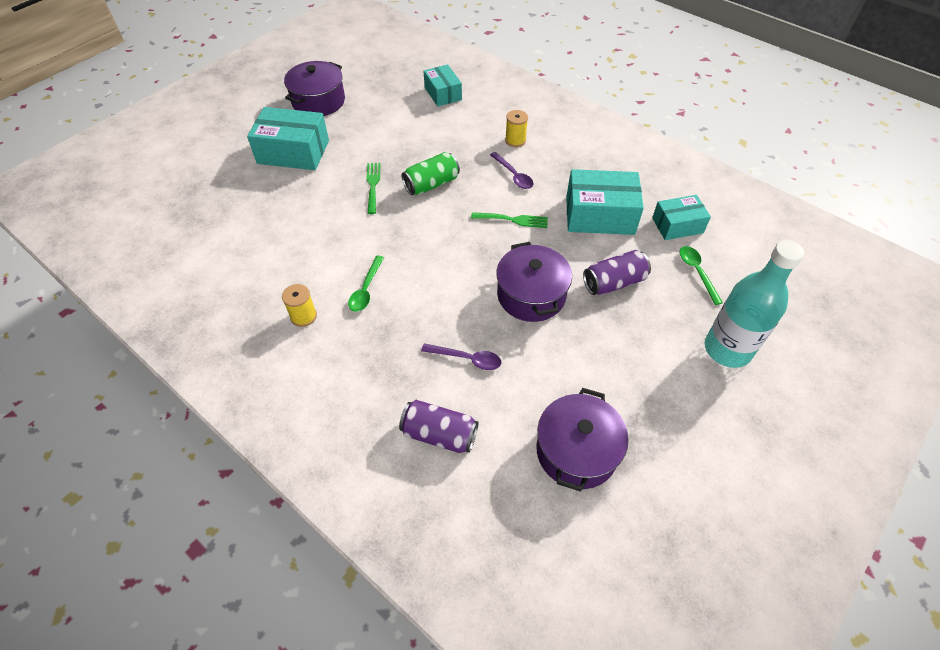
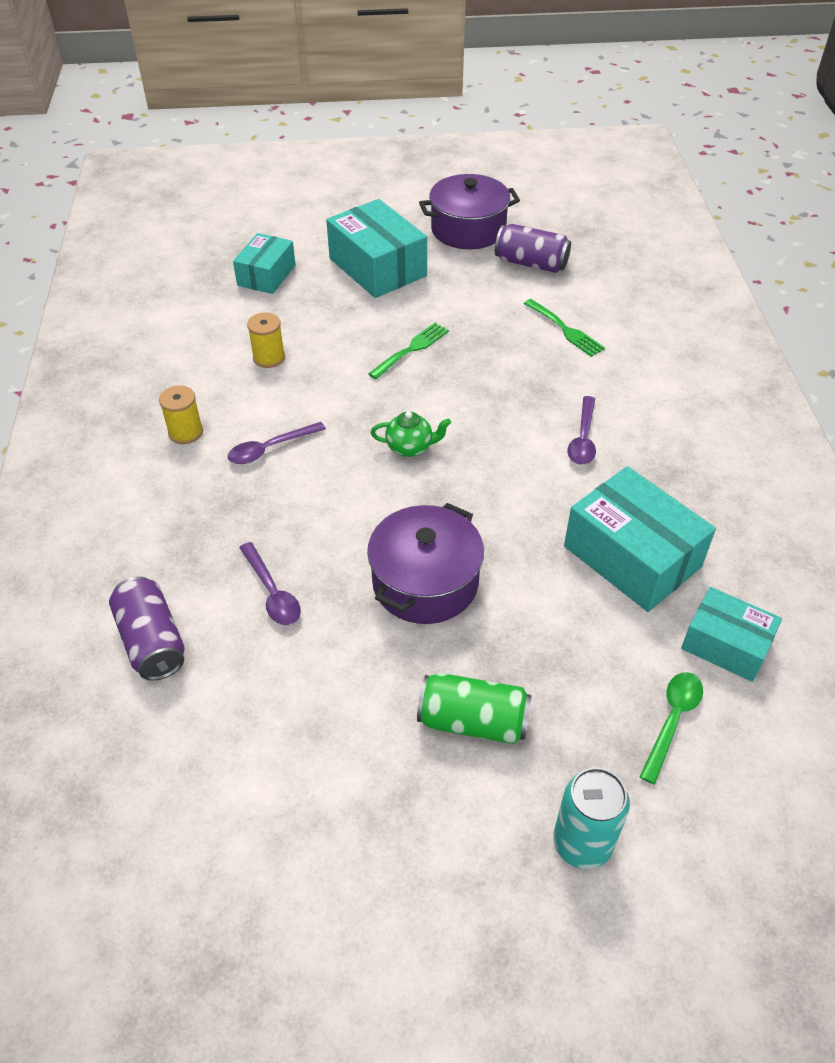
camera: 45 degrees right, 5 degrees down
(366, 289) = (270, 449): green spoon -> purple spoon
(431, 184) = (474, 387): green can -> green can (473, 721)
(439, 236) = (410, 447): none -> green teapot
(443, 93) = (619, 296): turquoise box -> turquoise box (266, 275)
(513, 220) = (515, 487): green fork -> green fork (565, 330)
(515, 140) = (639, 401): yellow spool -> yellow spool (269, 358)
(576, 451) = (251, 782): purple pot -> none
(614, 282) = (542, 645): purple can -> purple can (531, 263)
(727, 349) = (582, 843): turquoise bottle -> turquoise can

